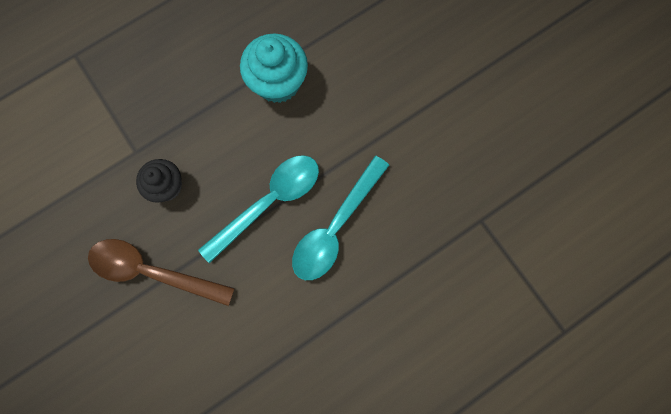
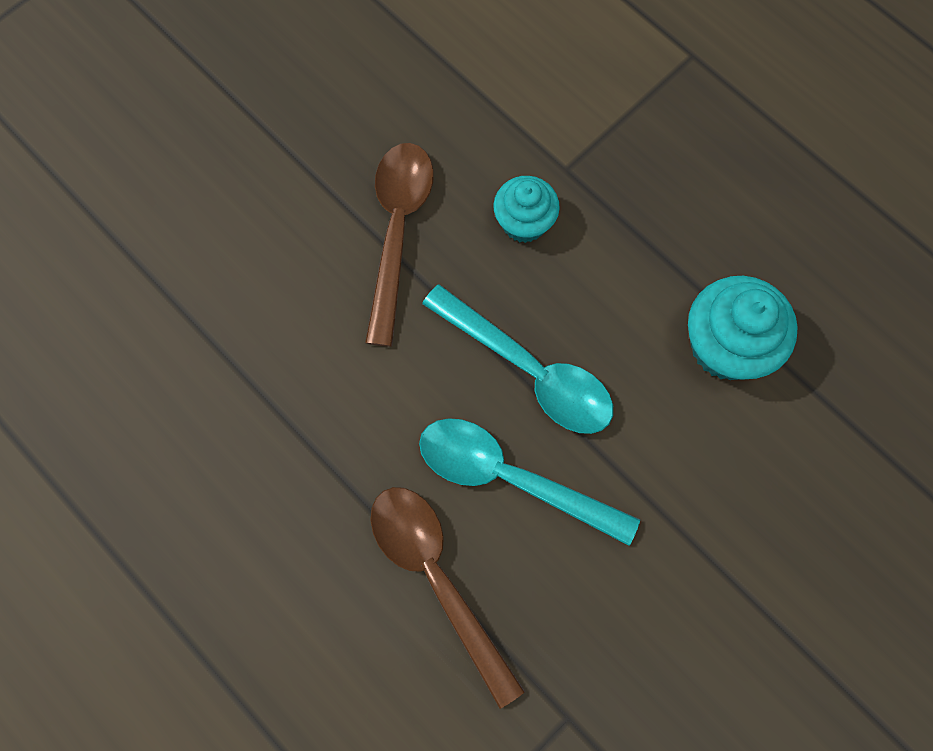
camera: 80 degrees right, 5 degrees down
(167, 186) = (524, 222): black cupcake -> turquoise cupcake
(389, 284) = (436, 577): none -> brown spoon

